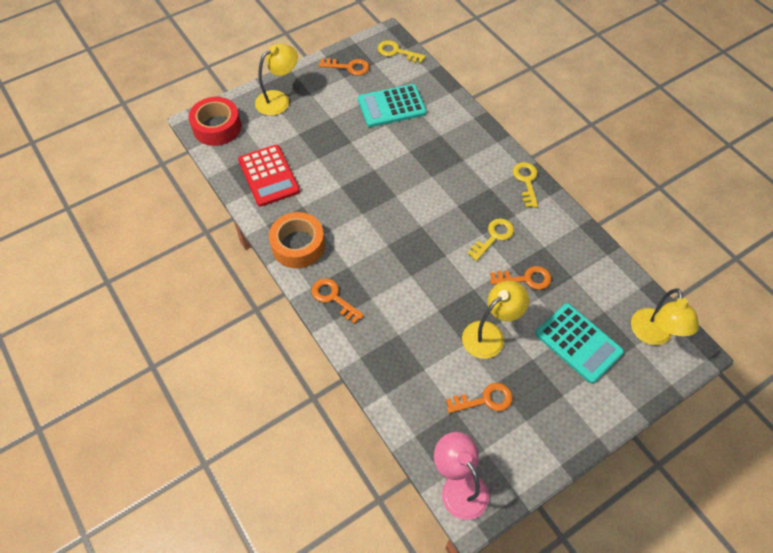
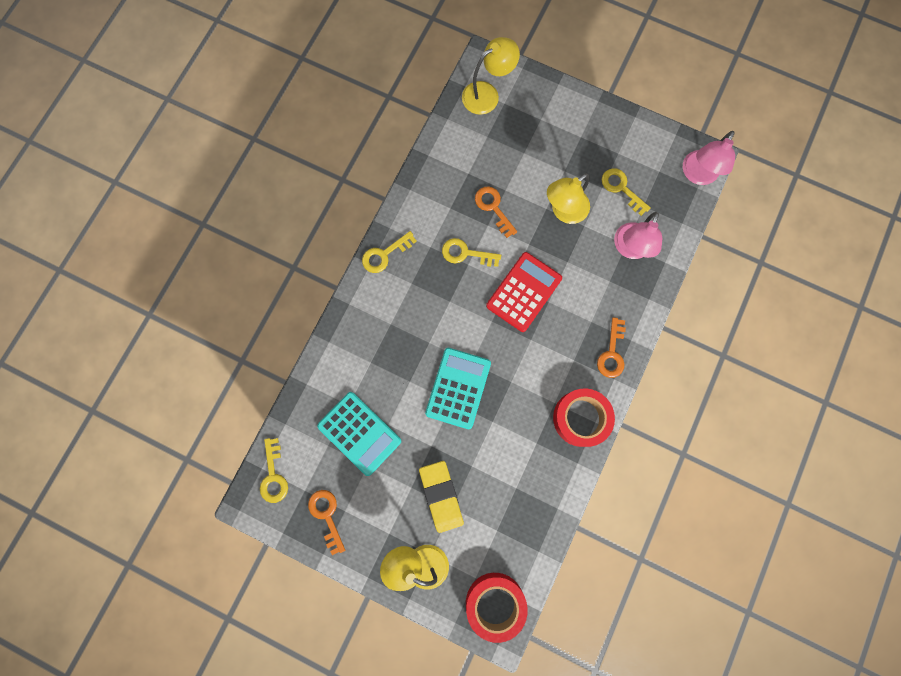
camera: 120 degrees left, 20 degrees up
(268, 176) = (522, 501): red calculator -> red calculator (524, 292)
(298, 245) = (581, 418): orange tape -> red tape
(311, 131) = (441, 496): none -> yellow eraser
(418, 370) = (630, 248): none -> pink lamp
(485, 400) = (621, 188): orange key -> yellow key
(490, 334) = (564, 211): yellow lamp -> yellow lamp turned 60 degrees counterclockwise
(578, 343) = (529, 144): turquoise calculator -> turquoise calculator (458, 388)

